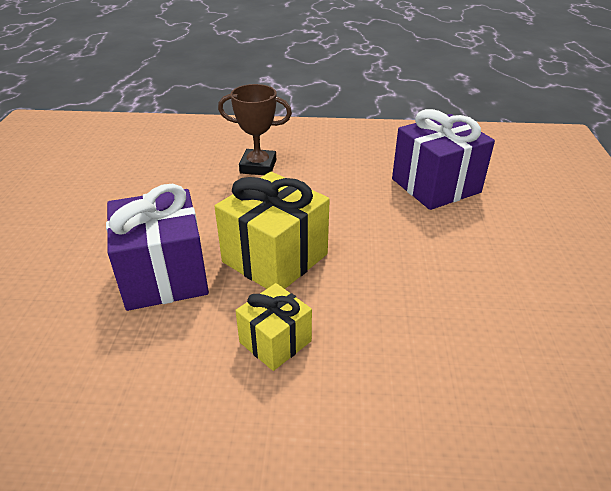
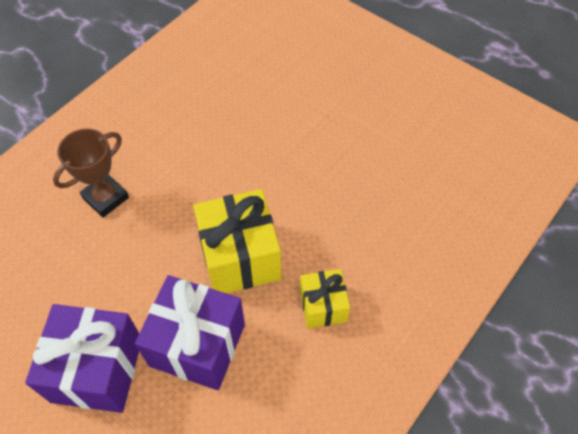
camera: 55 degrees left, 20 degrees up
(435, 186) = (246, 100): purple gift -> purple gift (97, 369)

